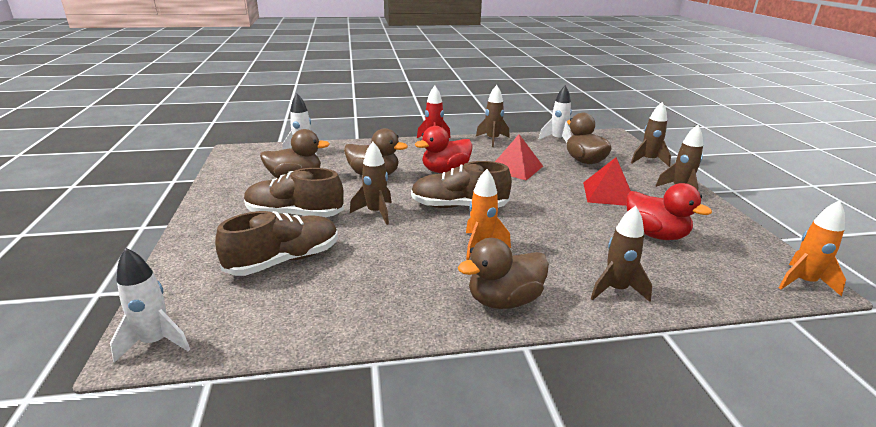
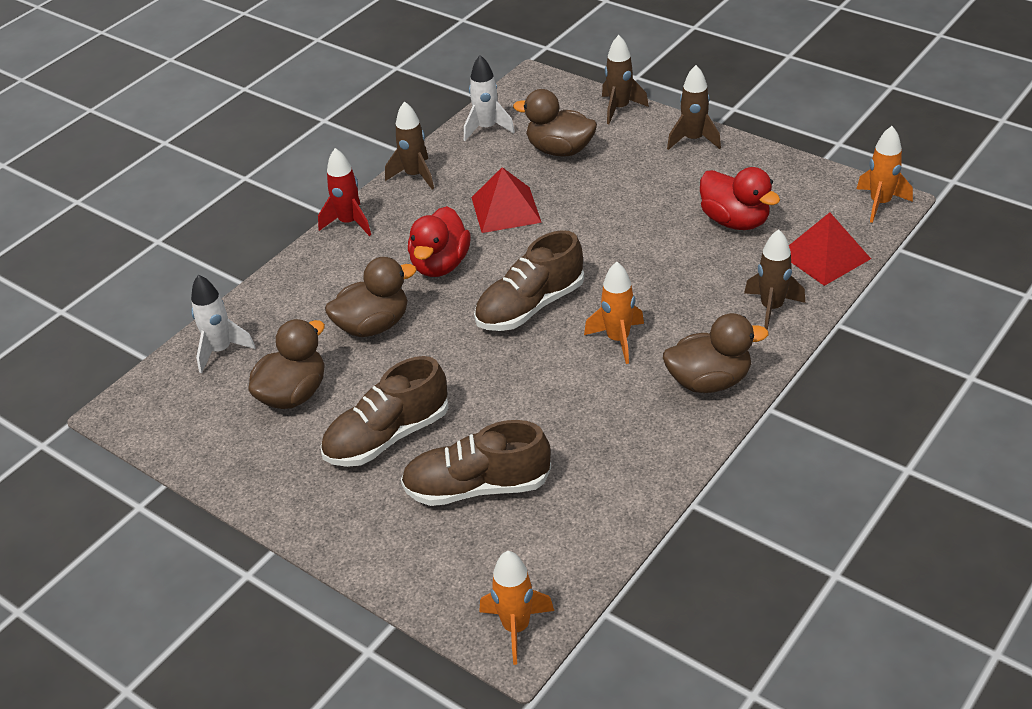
camera: 40 degrees left, 15 degrees up
(156, 342) = (516, 627): white rocket -> orange rocket
(284, 260) = (477, 487): brown shoe -> brown shoe turned 105 degrees counterclockwise
(376, 213) = (464, 373): brown rocket -> none
(504, 300) = (709, 381): brown duck -> brown duck turned 120 degrees counterclockwise
(608, 193) = (640, 190): red pyramid -> red pyramid (824, 256)
(655, 234) = (735, 221): red duck -> red duck turned 45 degrees clockwise

